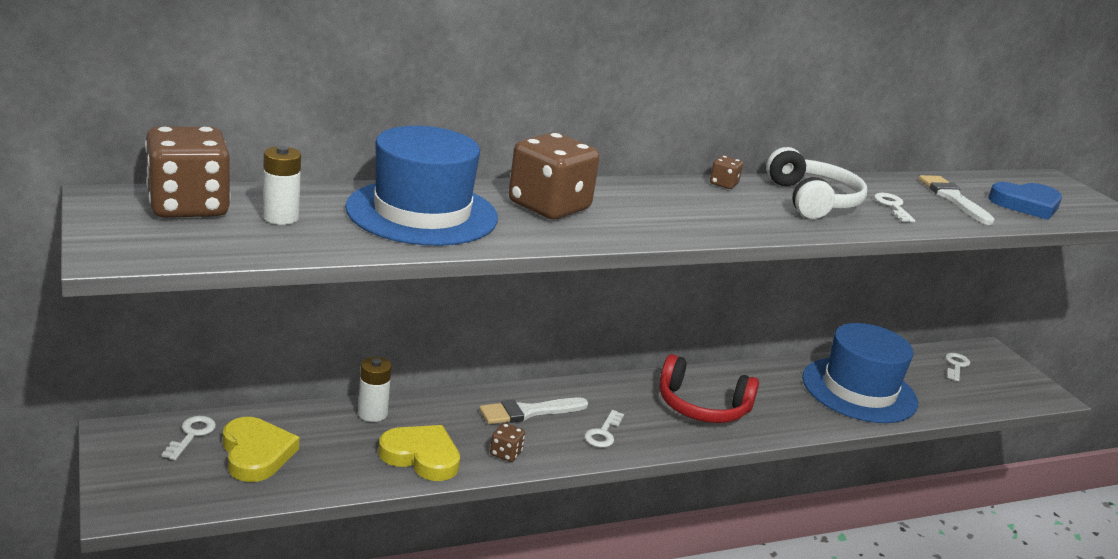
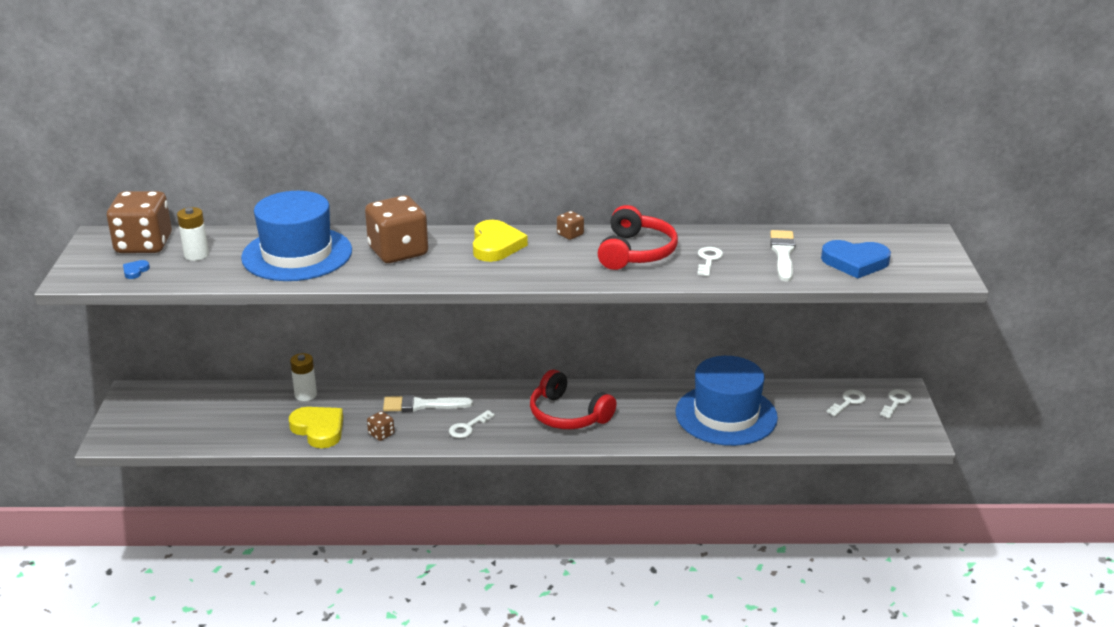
camera: 25 degrees right, 5 degrees up
(191, 435) = (176, 398): white key -> white key (896, 402)
(206, 241) = (135, 271): none -> blue heart
(256, 454) = (209, 415): yellow heart -> yellow heart (496, 245)
(813, 200) = (636, 252): white headphones -> red headphones

